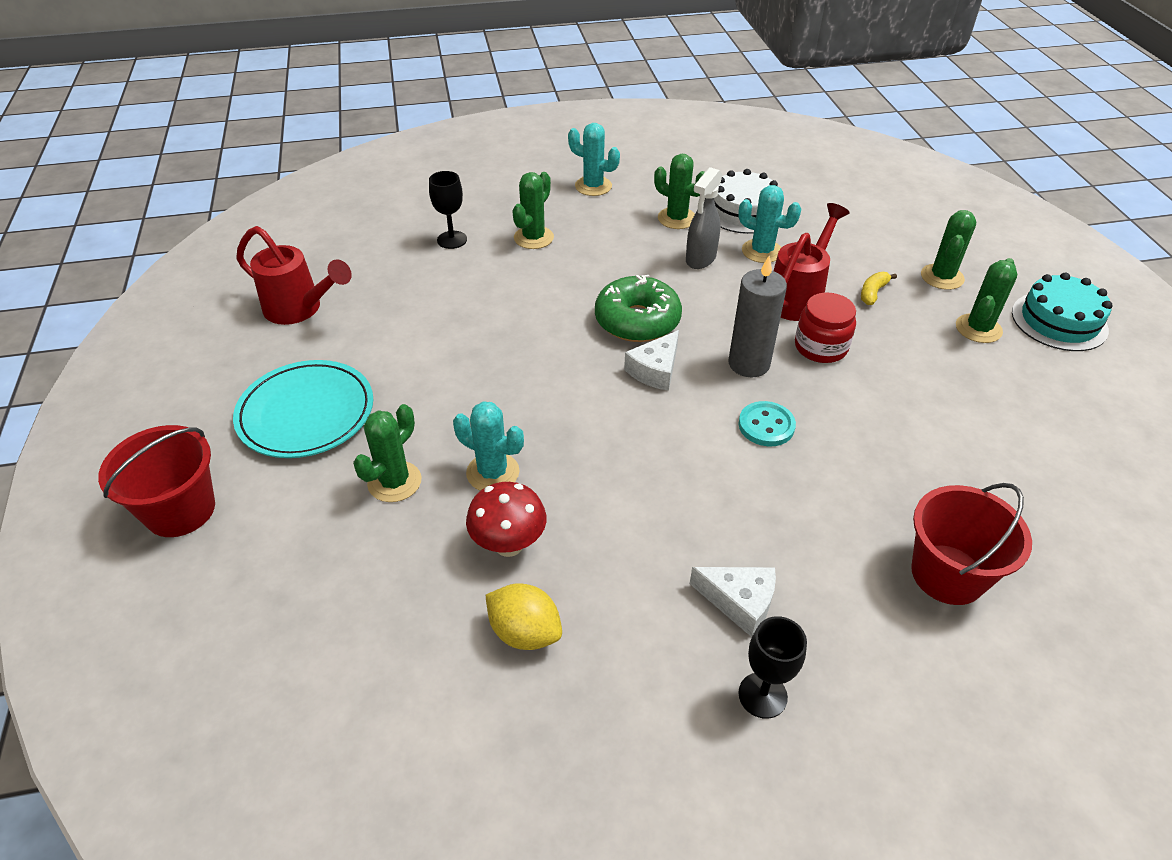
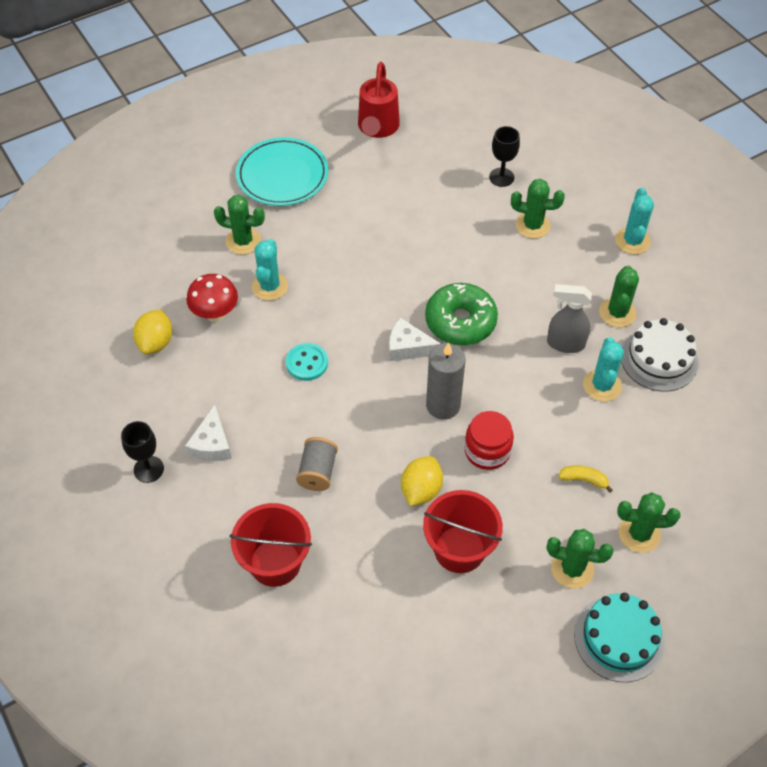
camera: 70 degrees right, 10 degrees up
(180, 510) = (186, 156): red bucket -> red bucket (459, 549)
(766, 425) = (378, 429): turquoise button -> turquoise button (307, 363)
(798, 297) = (548, 424): red watering can -> none
(814, 497) = (317, 472): none -> grey spool
(861, 411) = (421, 490): none -> yellow lemon

